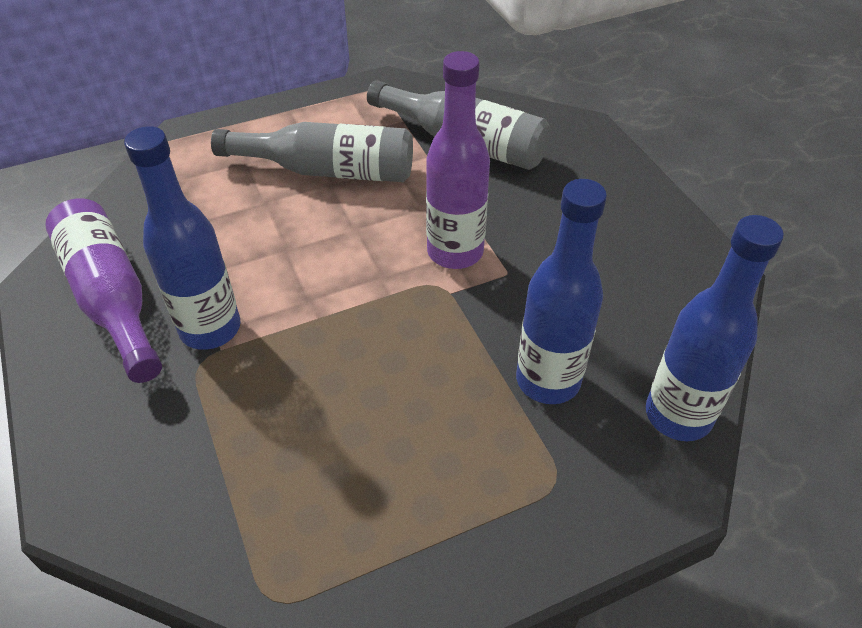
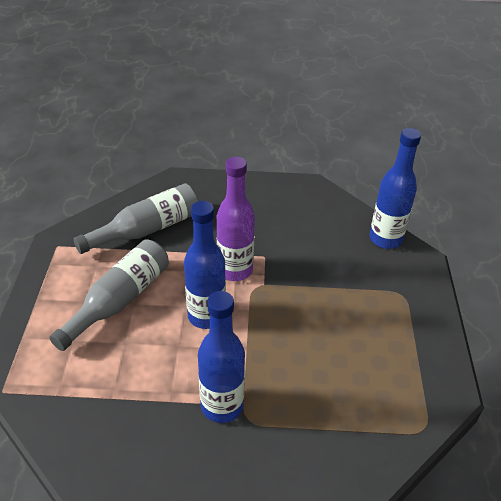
camera: 65 degrees left, 5 degrees down
(112, 298) = (157, 457): purple bottle -> none
(548, 380) = (344, 272): blue bottle -> blue bottle (206, 316)

